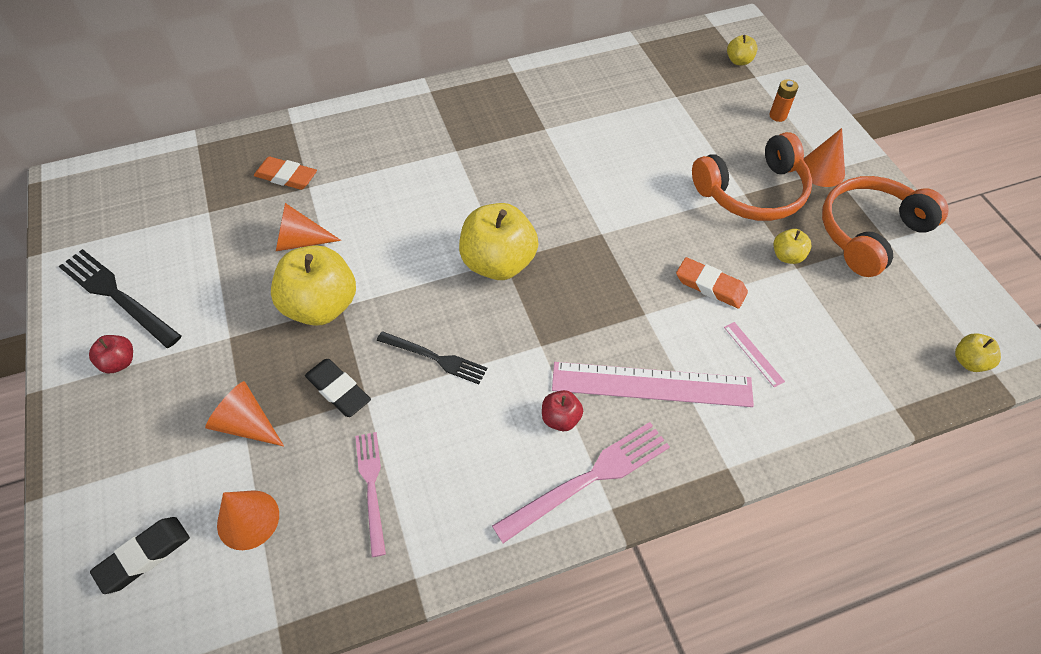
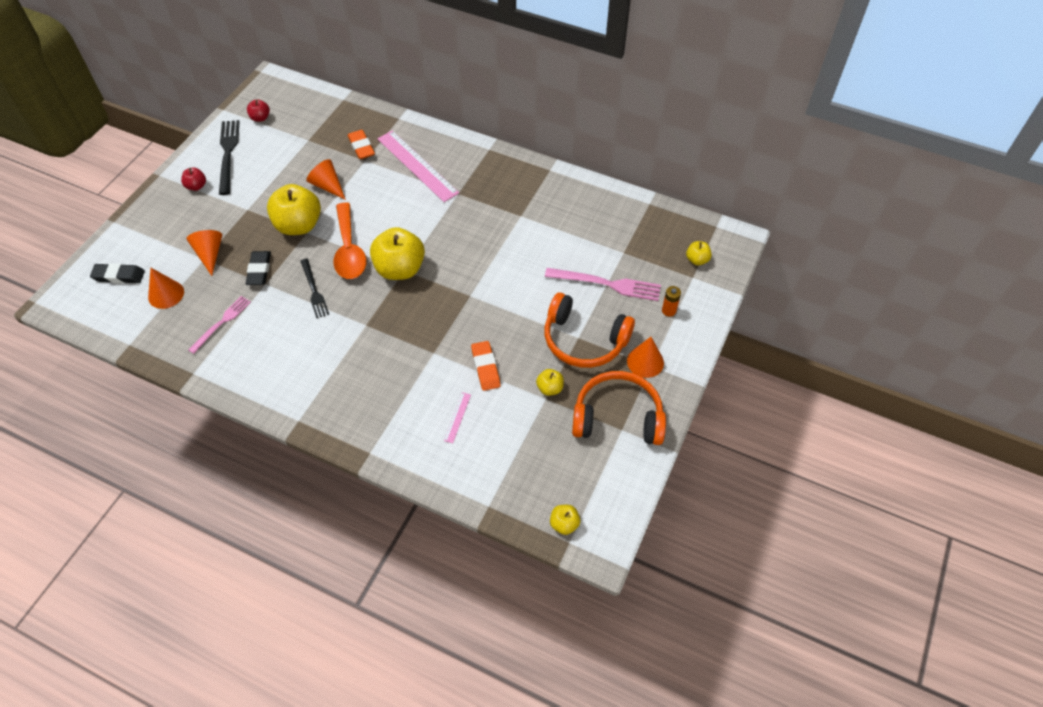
camera: 45 degrees right, 0 degrees up
(417, 286) = (349, 250): none -> orange spoon
(560, 418) = (329, 364): red apple -> red apple (260, 118)
(588, 479) = (305, 400): pink fork -> pink fork (607, 284)
(651, 384) = (389, 386): pink ruler -> pink ruler (417, 165)

